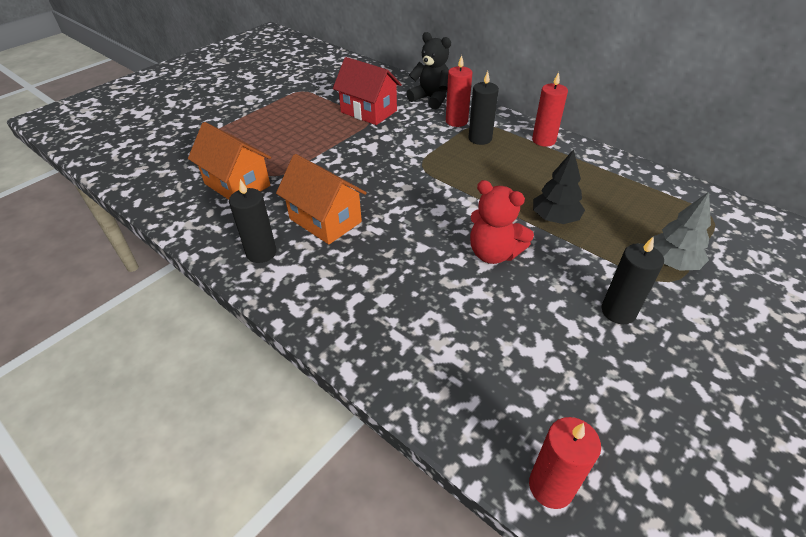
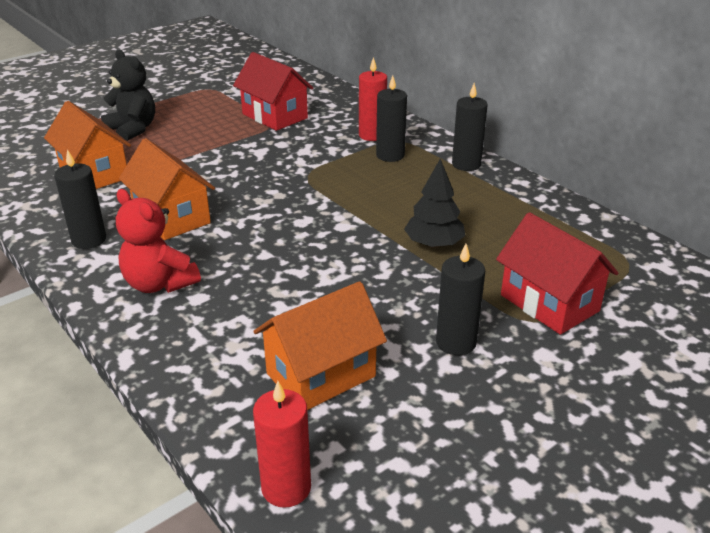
camera: 10 degrees right, 10 degrees down
(431, 99) = (354, 109): black teddy bear -> black teddy bear (133, 129)
(493, 253) = (343, 270): red teddy bear -> red teddy bear (159, 284)
(525, 362) = (321, 375): none -> orange house
(543, 140) = (466, 164): red candle -> black candle
(671, 262) = (549, 303): grey tree -> red house

